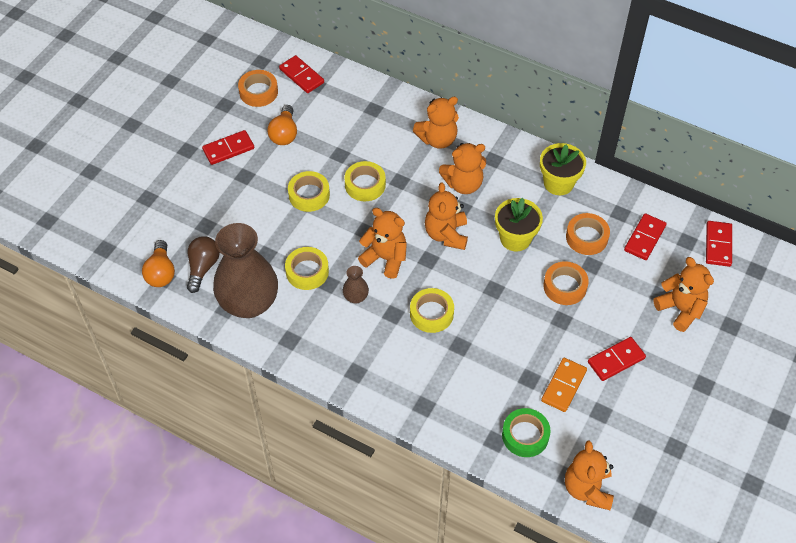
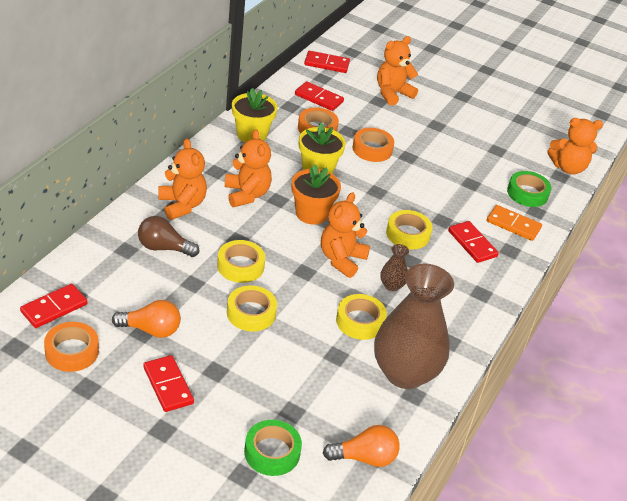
camera: 95 degrees left, 15 degrees down
(166, 214) = (272, 452): none -> green tape
(203, 267) = (356, 415): brown light bulb -> brown light bulb (164, 248)
(446, 234) = (311, 213): orange teddy bear -> orange flower pot
(564, 386) = (475, 165): orange domino -> orange domino (513, 225)
(616, 360) = (446, 134): red domino -> red domino (472, 244)

